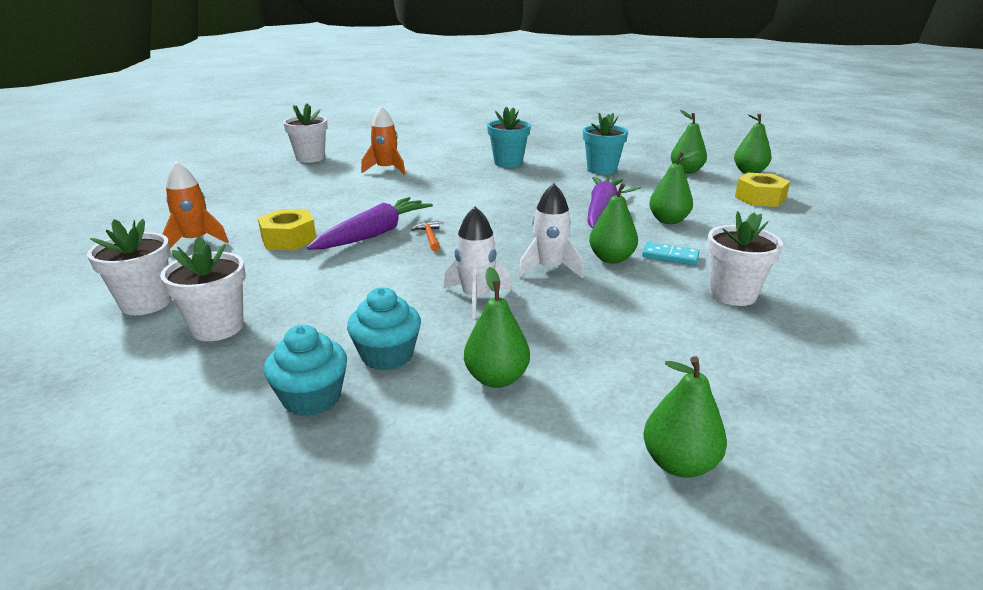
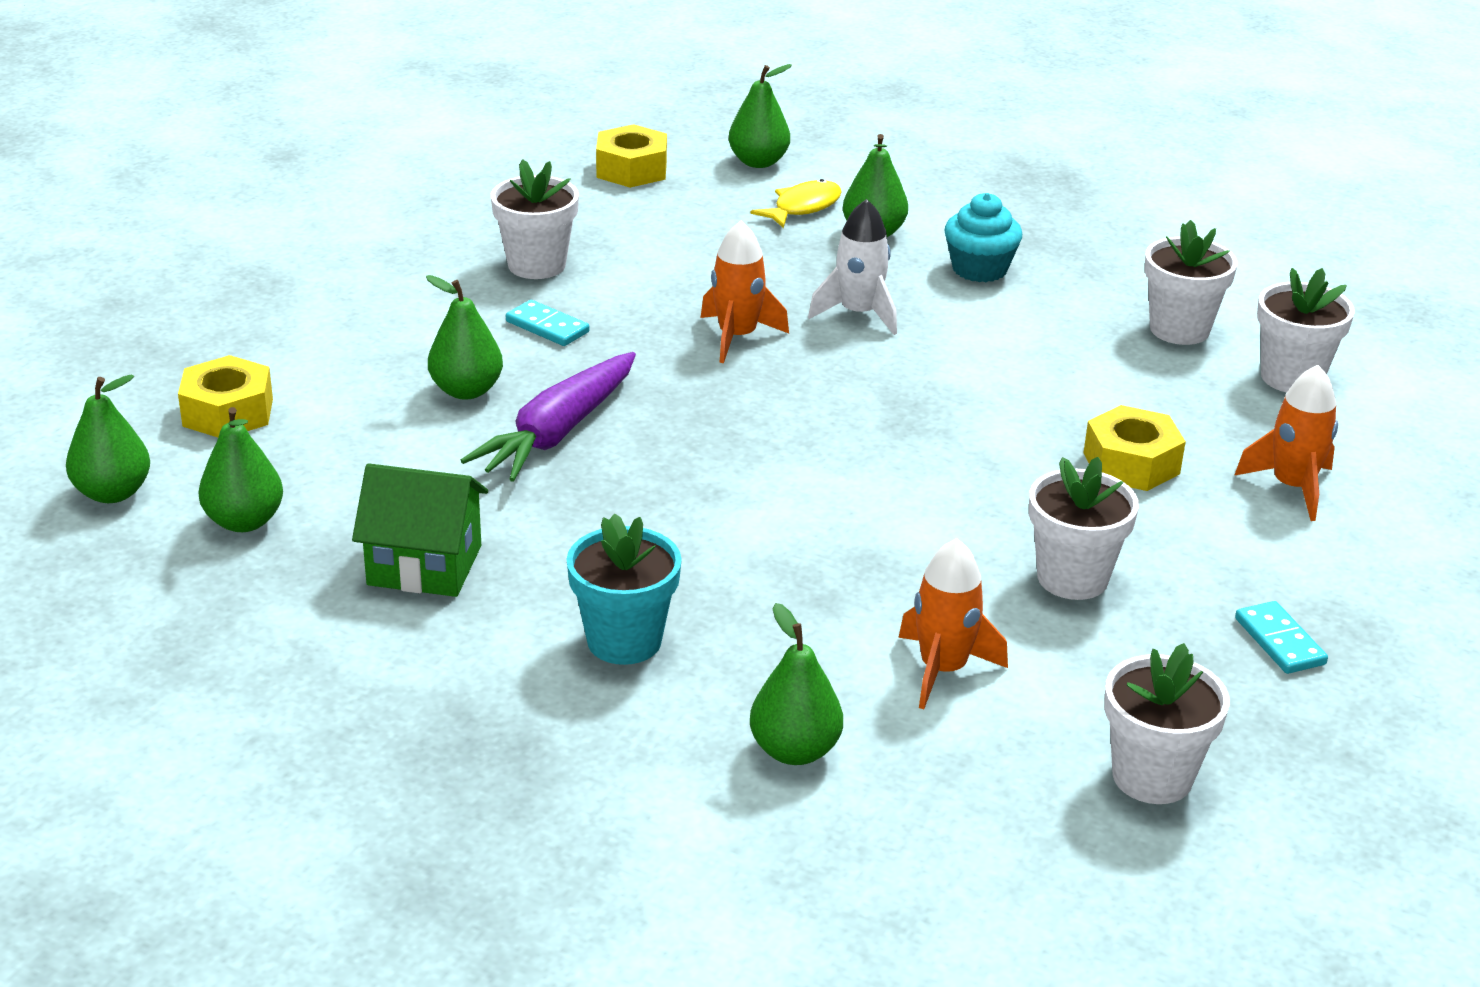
camera: 165 degrees left, 5 degrees up
(242, 190) = (1280, 641): none -> turquoise domino
(312, 398) = (1054, 246): turquoise cupcake -> none
(331, 196) = (1072, 578): none -> white flower pot
(374, 234) = (985, 449): purple carrot -> none
(429, 237) = (892, 425): orange hammer -> none
(549, 269) = (737, 337): white rocket -> orange rocket
(581, 398) = (803, 207): none -> yellow fish
(601, 169) = (424, 565): turquoise flower pot -> green house
(611, 259) = (636, 337): green pear -> green pear (794, 750)
(792, 415) = (631, 169): none -> yellow nut

